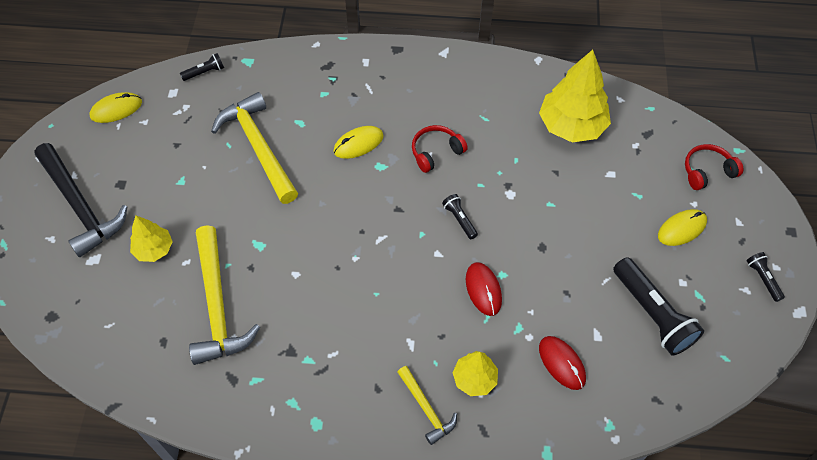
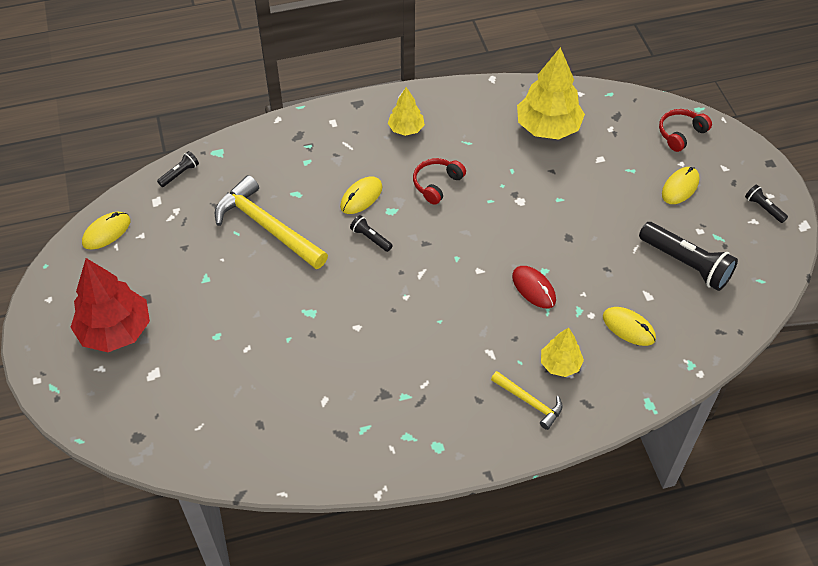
camera: 20 degrees left, 5 degrees down
(80, 206) = (115, 330): black hammer -> red tree
(154, 249) = (209, 347): yellow tree -> yellow tree (406, 129)
(217, 306) = (296, 377): yellow hammer -> none
(459, 219) = (485, 236): black flashlight -> black flashlight (370, 238)
(561, 363) = (628, 328): red mouse -> yellow mouse

